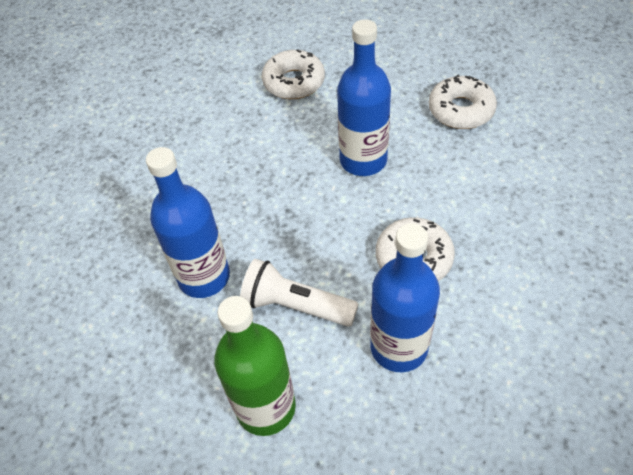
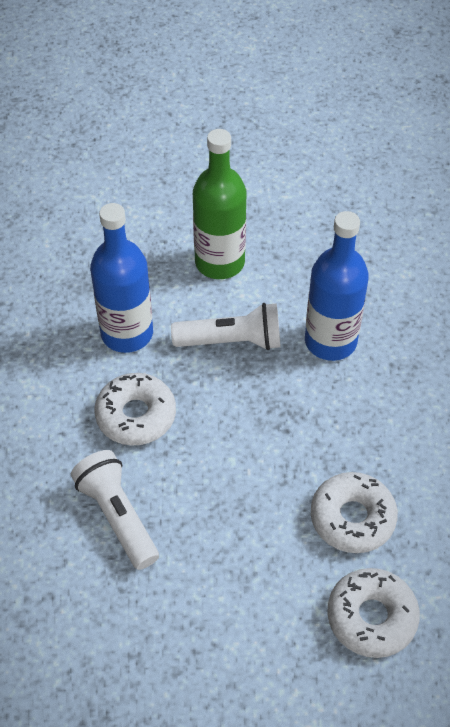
camera: 155 degrees right, 0 degrees up
(363, 160) = (228, 517): blue bottle -> none
(451, 182) = (117, 516): none -> white flashlight
(461, 110) = (129, 633): white donut -> white donut (352, 518)

